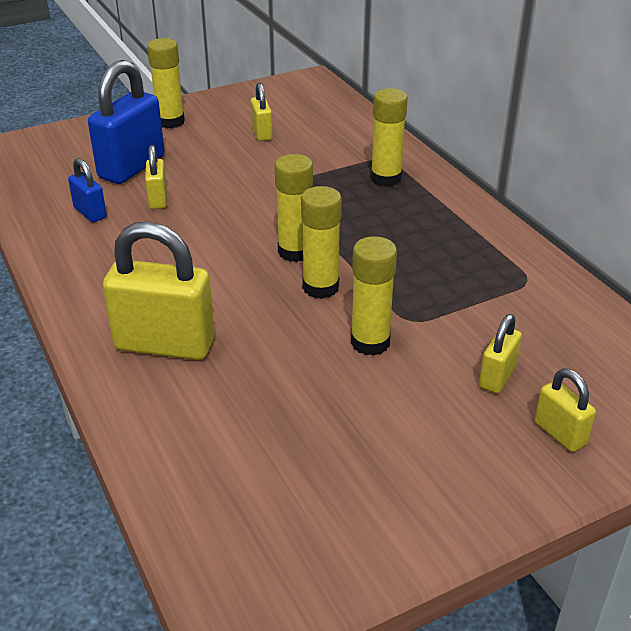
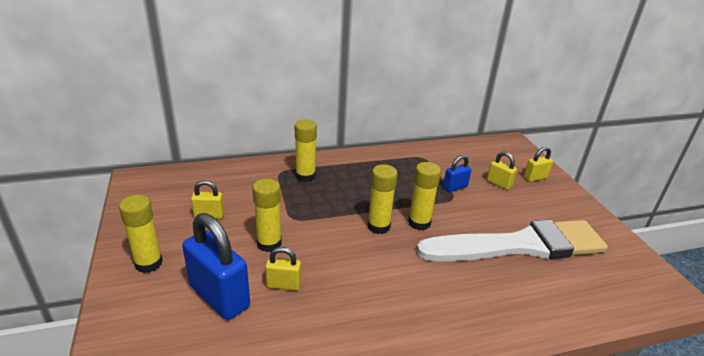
camera: 80 degrees left, 5 degrees down
(90, 213) = (287, 331): blue padlock -> blue padlock (455, 187)
(165, 345) = (474, 299): yellow padlock -> none
(306, 396) = (519, 245): none -> white brush
(370, 342) = (472, 215): yellow glue stick -> yellow glue stick (269, 243)

